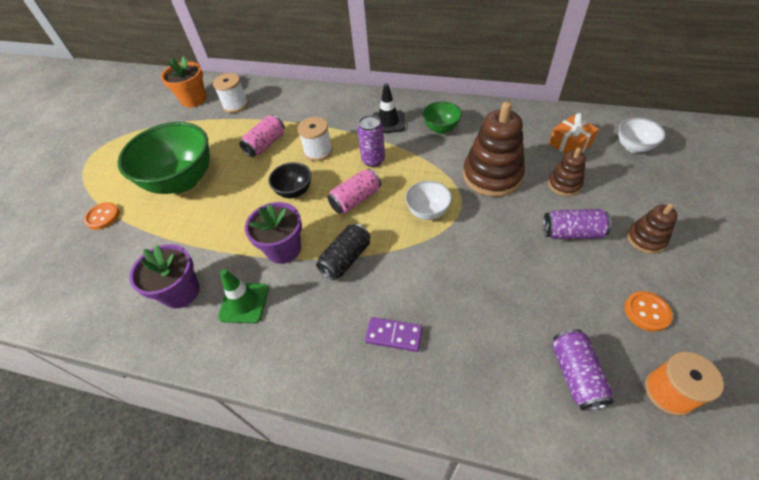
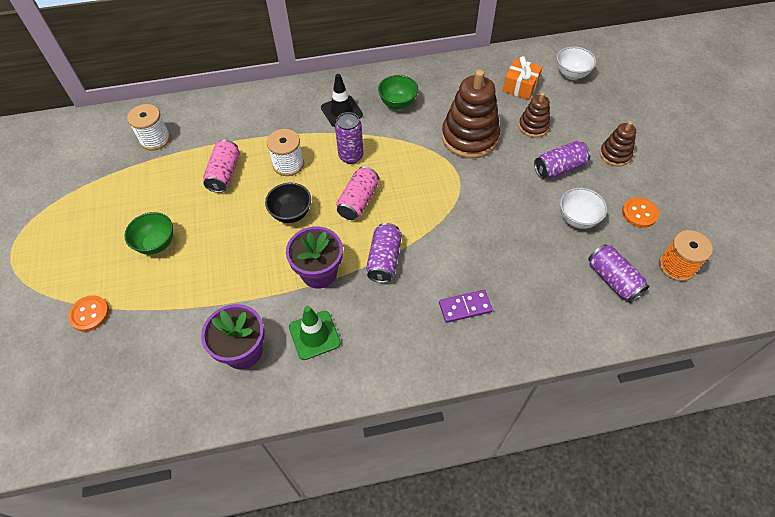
camera: 30 degrees left, 5 degrees up
(182, 181) = (156, 244): green bowl -> green bowl, size x0.48
(194, 100) = (96, 147): orange flower pot -> none
(346, 259) = (384, 259): black can -> purple can
(427, 212) = (432, 190): white bowl -> white bowl (577, 219)

